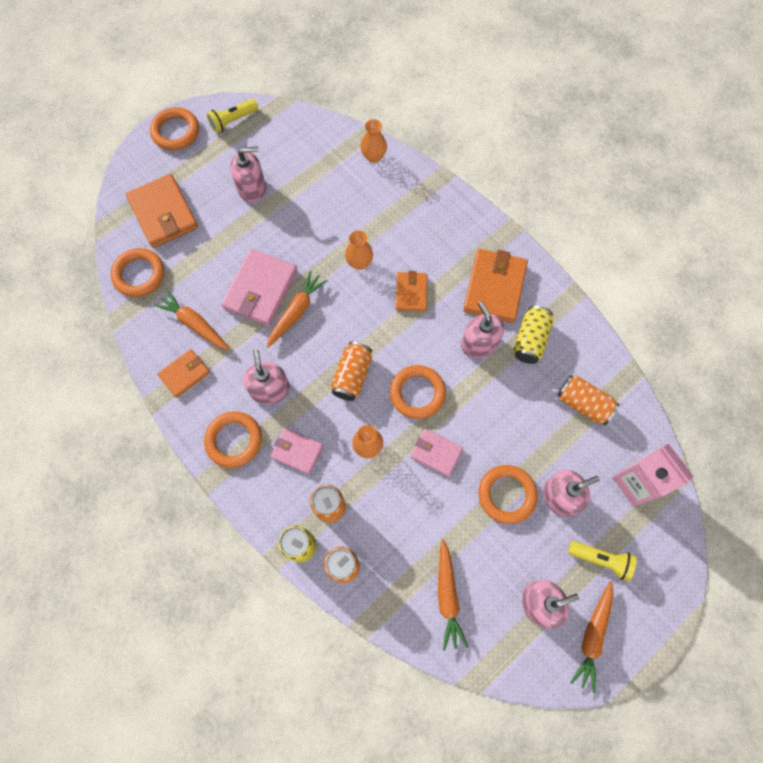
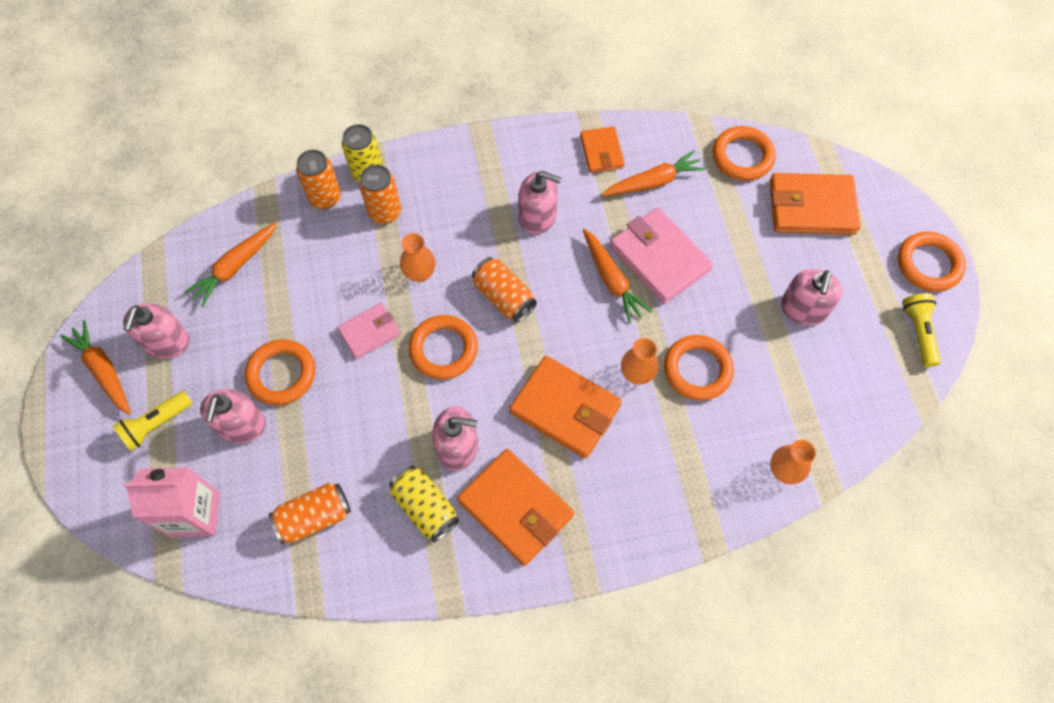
camera: 120 degrees right, 5 degrees down
(234, 440) = (505, 164): orange ring -> orange ring (697, 370)
(297, 451) = (458, 210): pink wallet -> none
(411, 293) = (565, 409): orange wallet -> orange wallet, size x1.71
(447, 596) = (235, 267): orange carrot -> orange carrot turned 75 degrees counterclockwise

